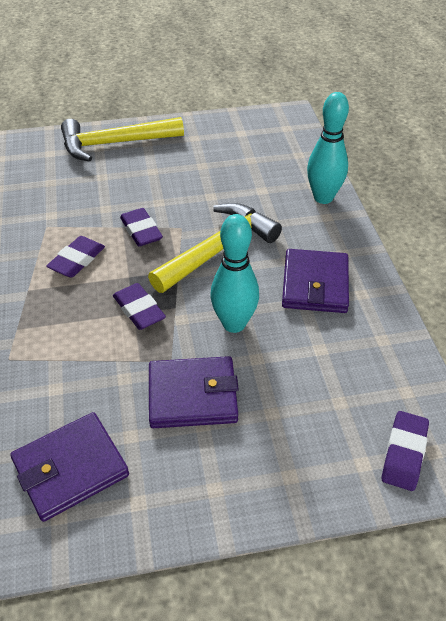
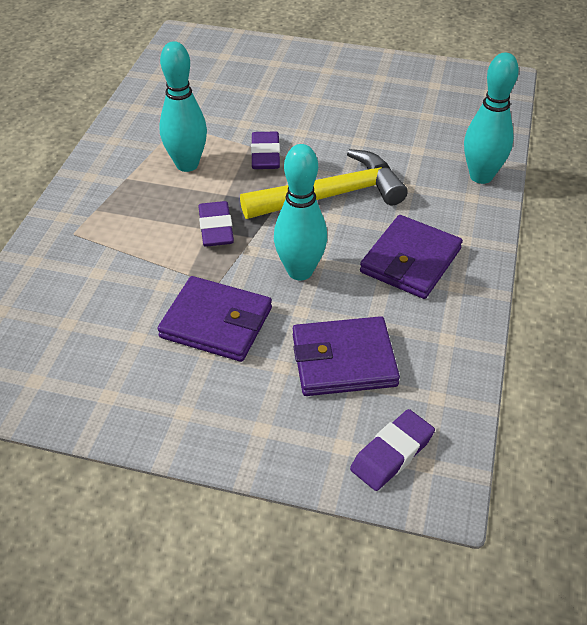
camera: 25 degrees right, 0 degrees up
(70, 468) = (68, 345): purple wallet -> purple wallet (343, 360)
(77, 260) = (187, 165): purple eraser -> turquoise bowling pin
(114, 144) = (293, 63): yellow hammer -> none

